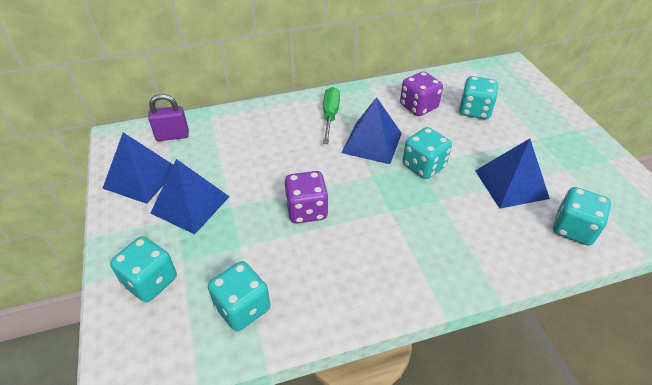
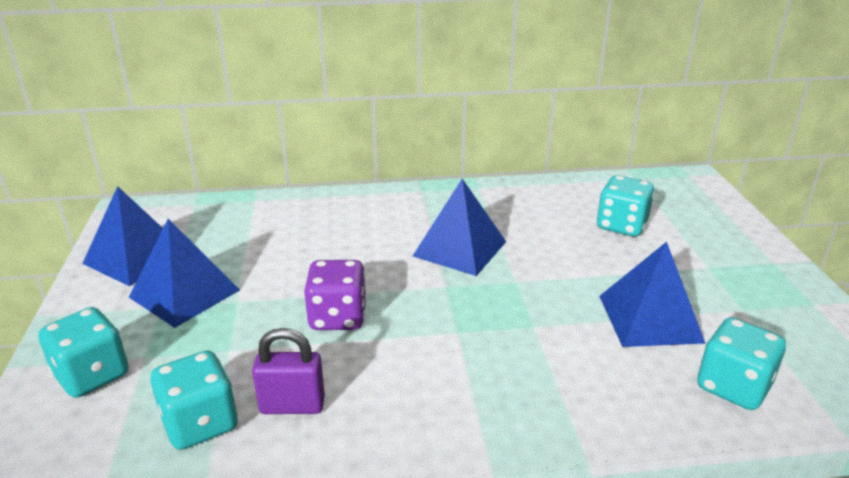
camera: 10 degrees right, 15 degrees down
(172, 136) = (196, 216): purple padlock -> purple padlock (292, 406)
(330, 116) = (413, 213): green screwdriver -> none
(418, 107) = (541, 214): purple dice -> none
(423, 166) = (524, 283): turquoise dice -> none

